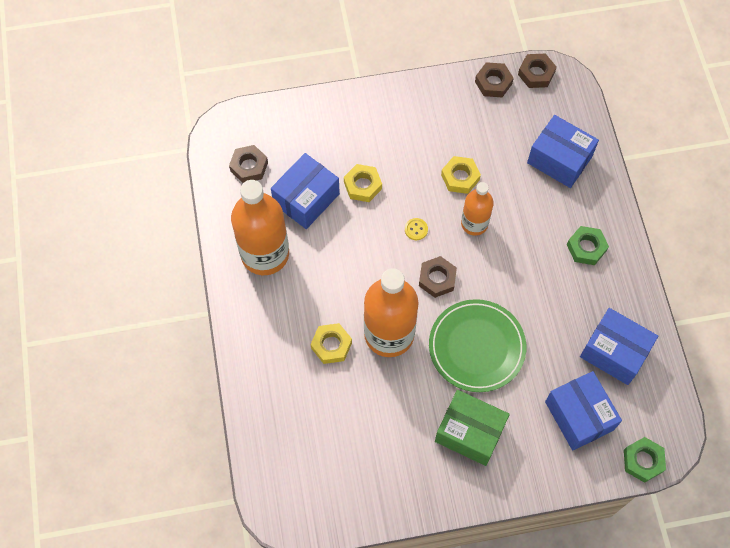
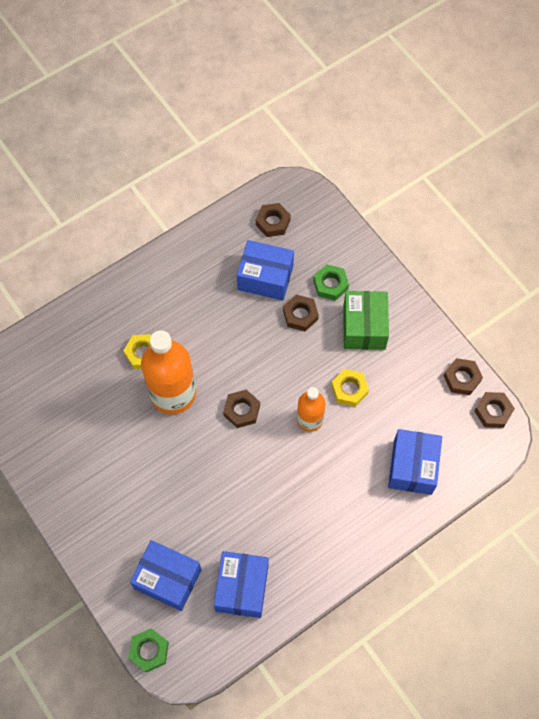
camera: 65 degrees right, 0 degrees up
(265, 254) = (200, 269): orange bottle -> none
(362, 185) = (300, 315): yellow nut -> brown nut
(416, 229) = (280, 374): yellow button -> none
(469, 432) = (113, 493): green box -> green box (364, 327)
(476, 347) = (193, 468): green plate -> none
(579, 416) = (168, 579): blue box -> blue box turned 75 degrees clockwise
(586, 248) = (334, 525): green nut -> green nut (330, 284)

